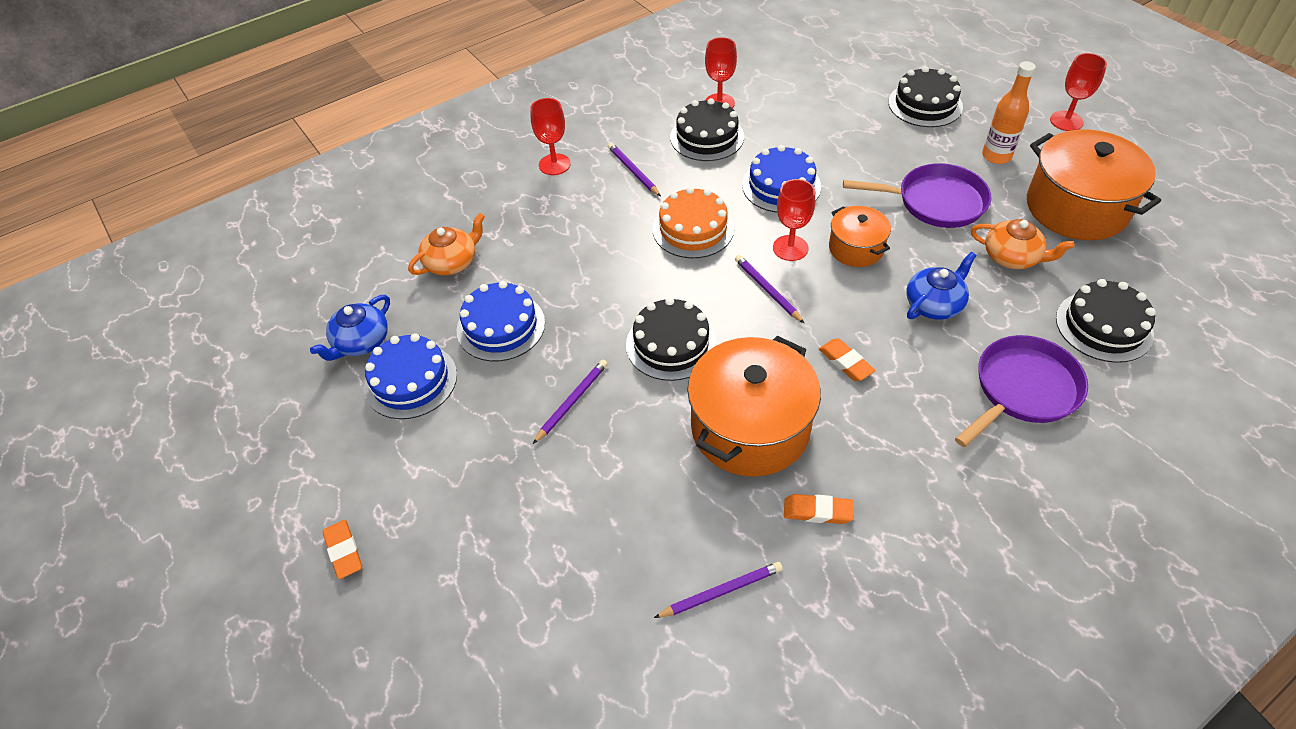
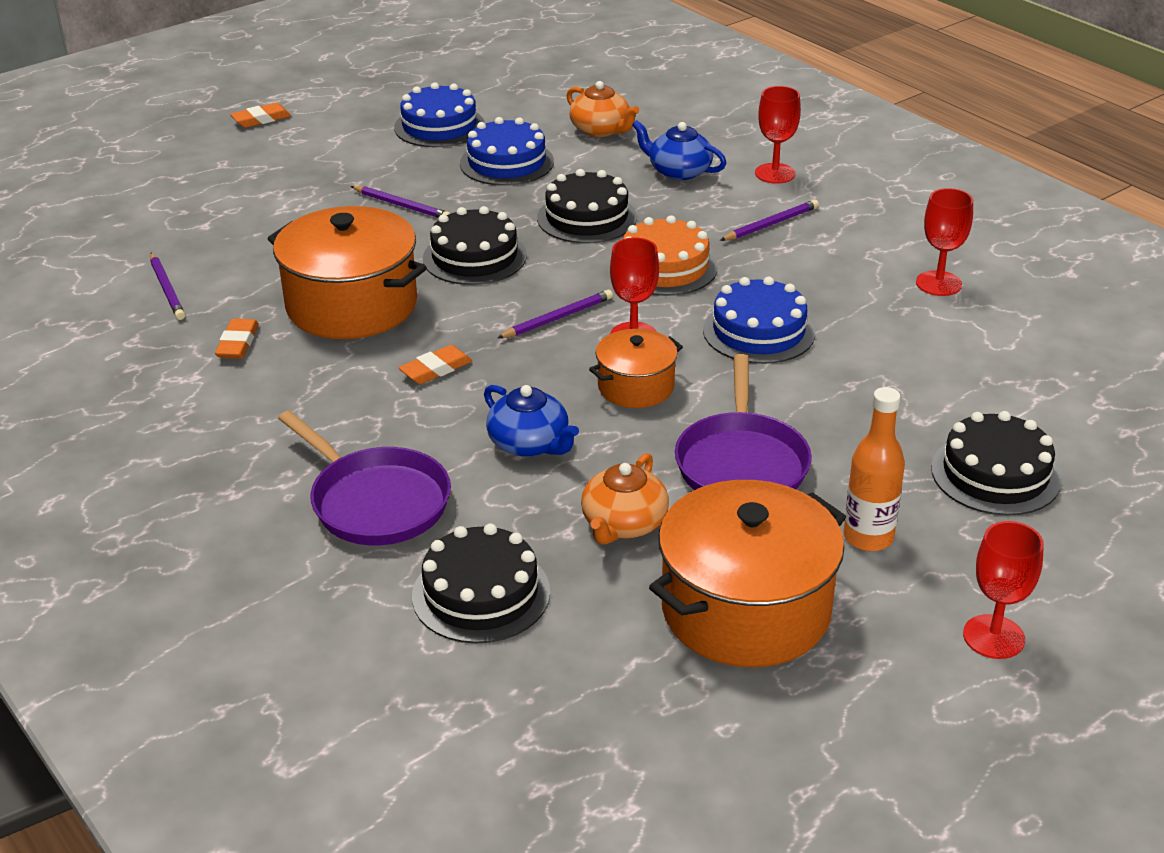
camera: 85 degrees right, 15 degrees down
(361, 342) = (490, 99): blue teapot -> blue teapot (678, 171)
(707, 137) = (855, 274): black cake -> black cake (587, 218)

